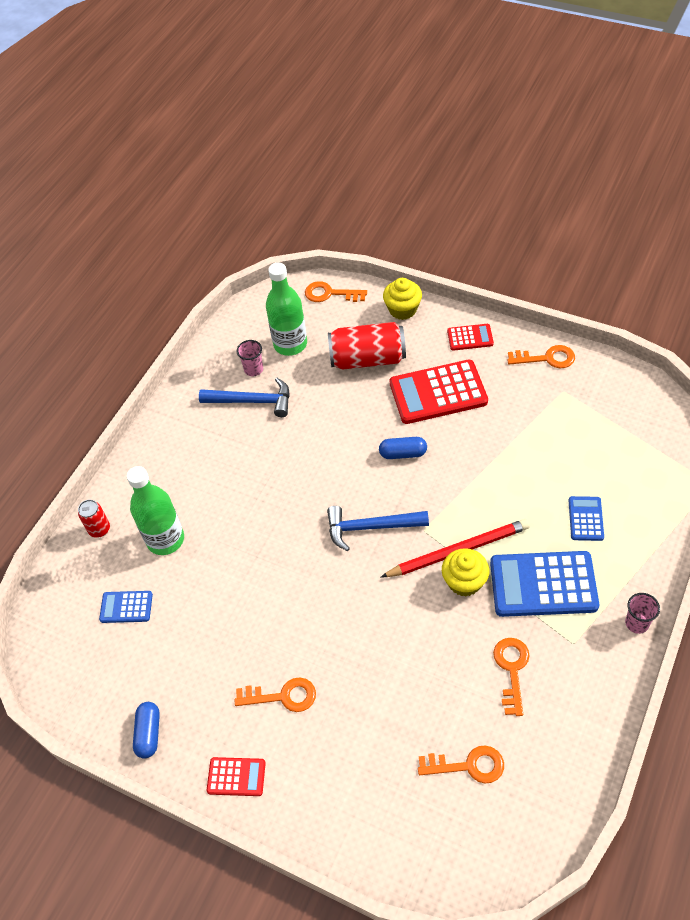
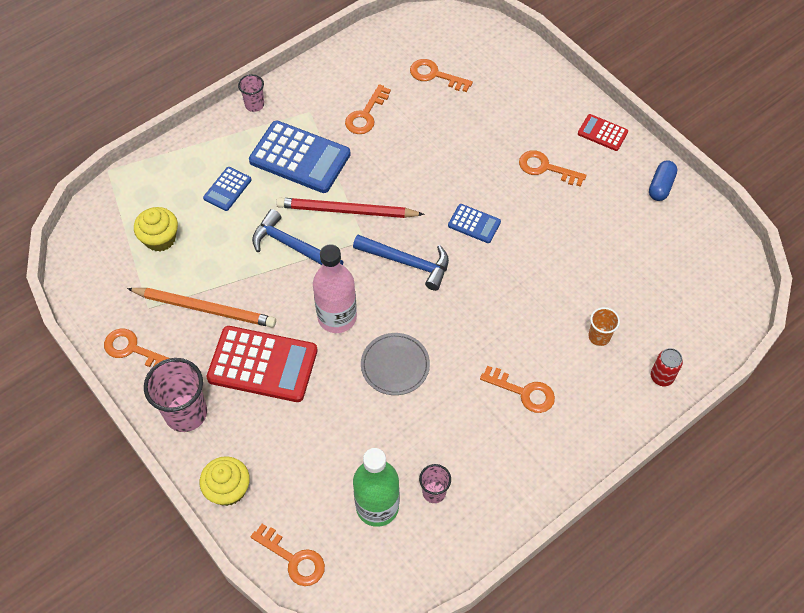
camera: 160 degrees left, 5 degrees up
(126, 607) = (654, 290): blue calculator -> blue calculator (474, 224)
(165, 539) = (599, 336): green bottle -> orange cup
(214, 465) = (524, 392): none -> orange key
(252, 401) = (454, 450): blue hammer -> blue hammer (293, 246)
(331, 439) = (395, 365): none -> grey plate
(367, 359) = (306, 442): red can -> none
(403, 453) = (337, 317): blue capsule -> pink bottle
(464, 581) = (358, 186): yellow cupcake -> yellow cupcake (160, 239)
(470, 338) = (186, 413): red calculator -> pink cup
(517, 411) = (205, 308): none -> orange pencil

